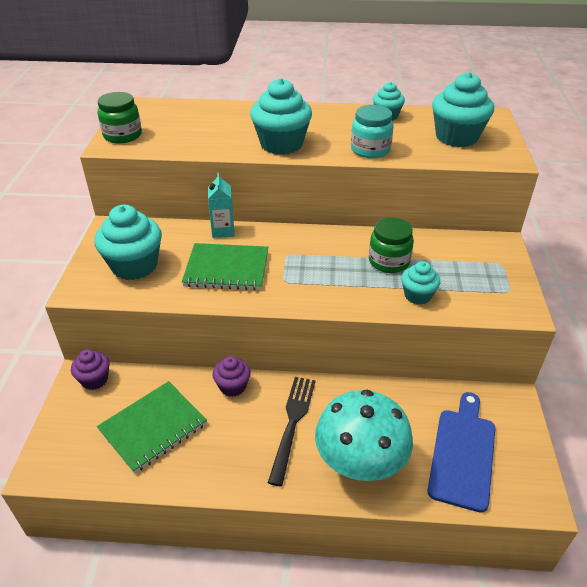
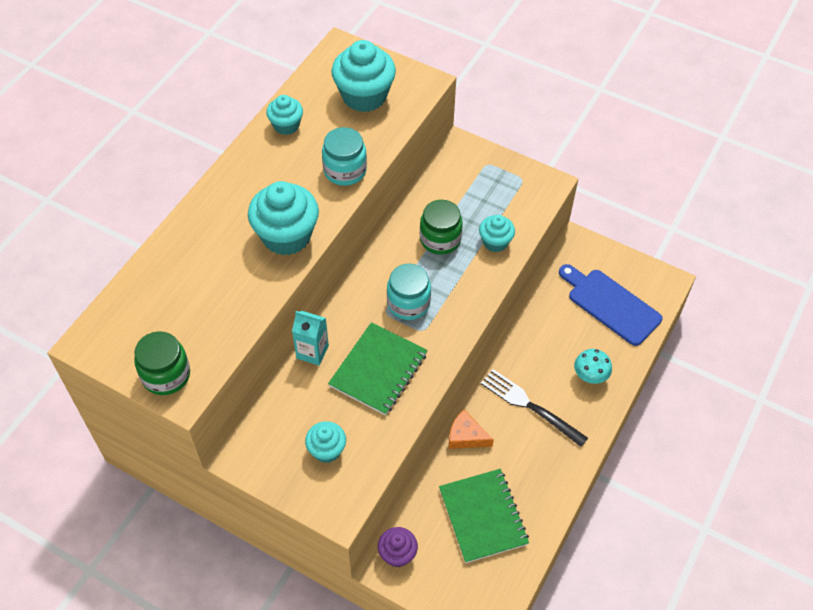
camera: 65 degrees left, 15 degrees up
(134, 266) = (326, 450): turquoise cupcake -> turquoise cupcake, size x0.56
(232, 386) = (466, 436): purple cupcake -> orange cheese
(306, 264) = (408, 303): none -> turquoise jar
(360, 464) = (590, 376): turquoise mushroom -> turquoise mushroom, size x0.47

